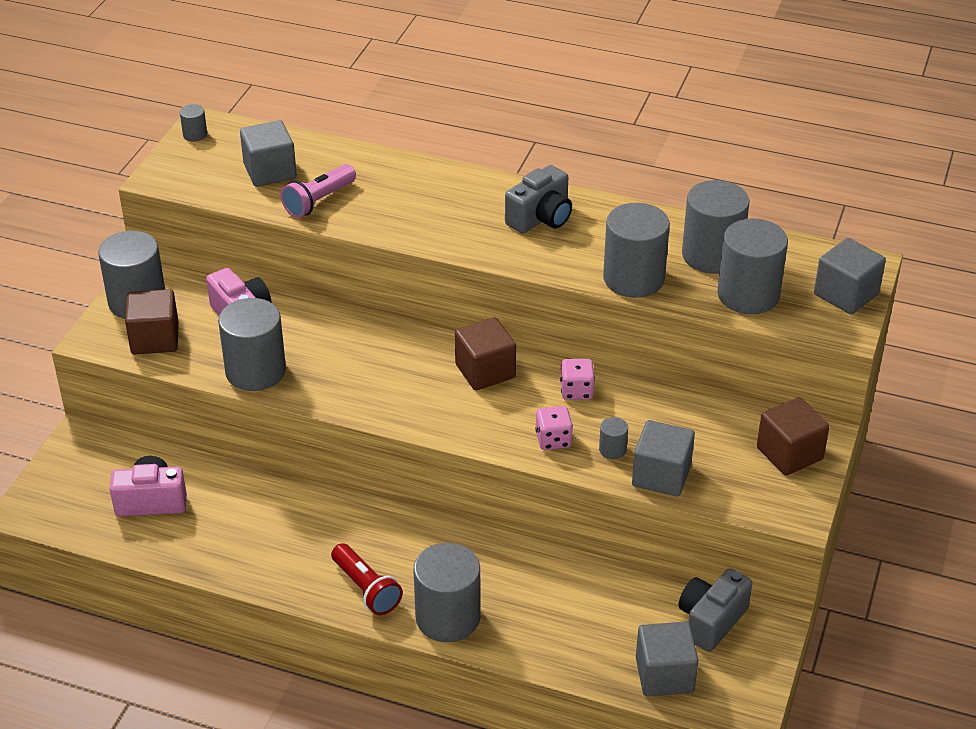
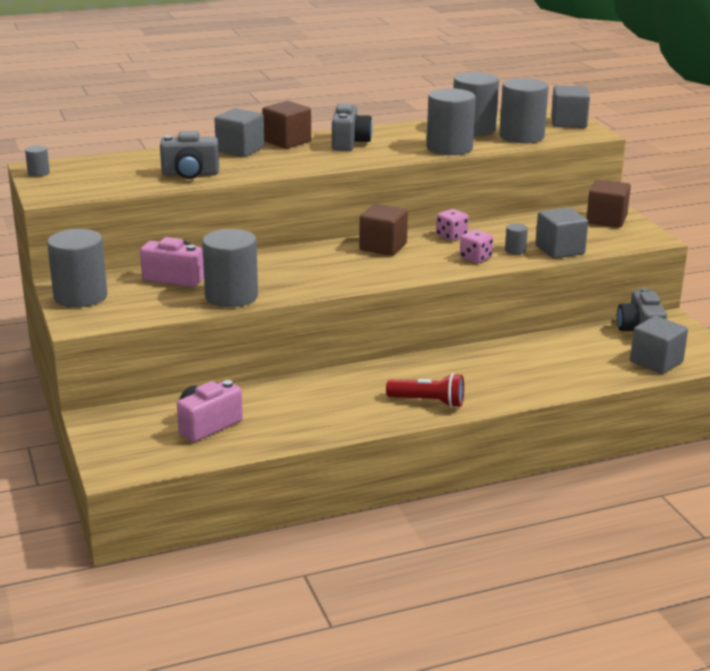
camera: 40 degrees left, 15 degrees down
(155, 339) = (127, 307): brown cube -> brown cube (287, 141)
(270, 171) = (129, 172): grey cube -> grey cube (240, 150)
(318, 201) = (190, 174): pink flashlight -> grey camera
(448, 617) = (499, 392): grey cylinder -> none

